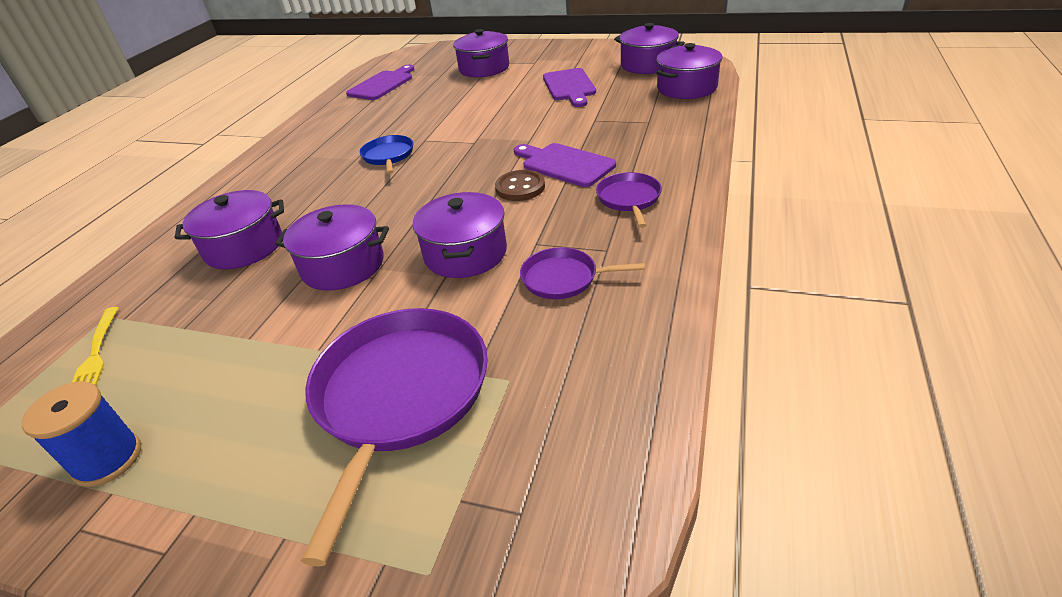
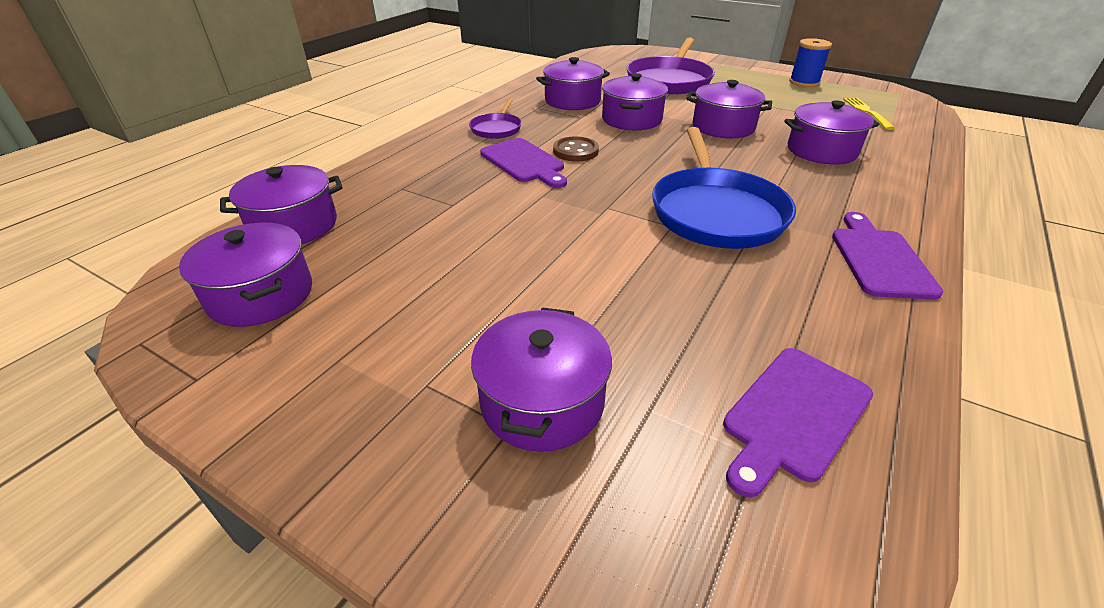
camera: 170 degrees left, 0 degrees up
(388, 156) = (715, 212): blue pan -> blue pan, size x1.99
(563, 278) = (572, 101): purple pan -> purple pot
(570, 86) = (426, 276): purple cutting board -> purple cutting board (879, 259)

